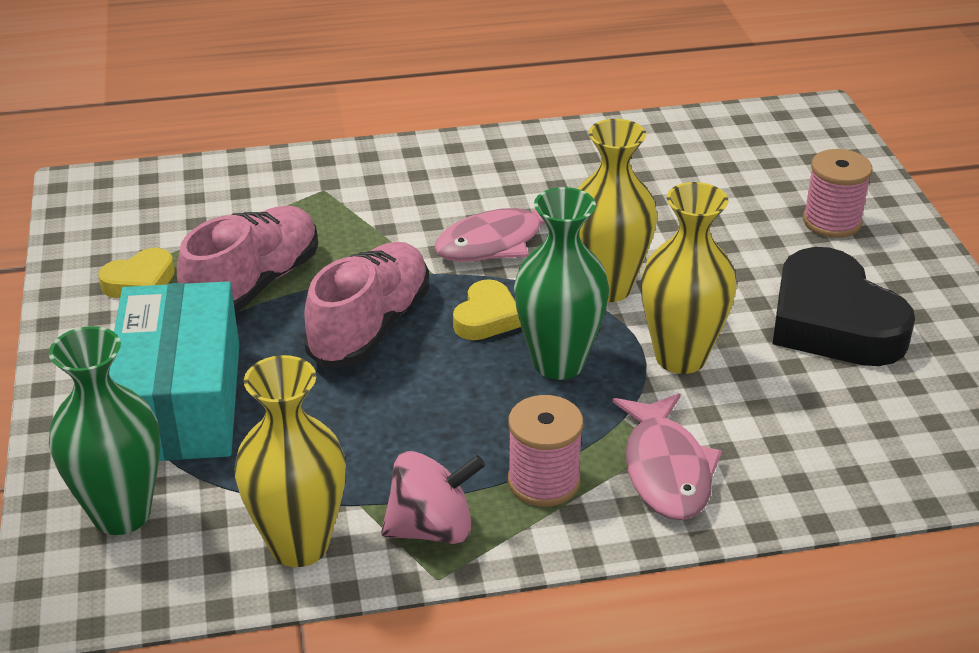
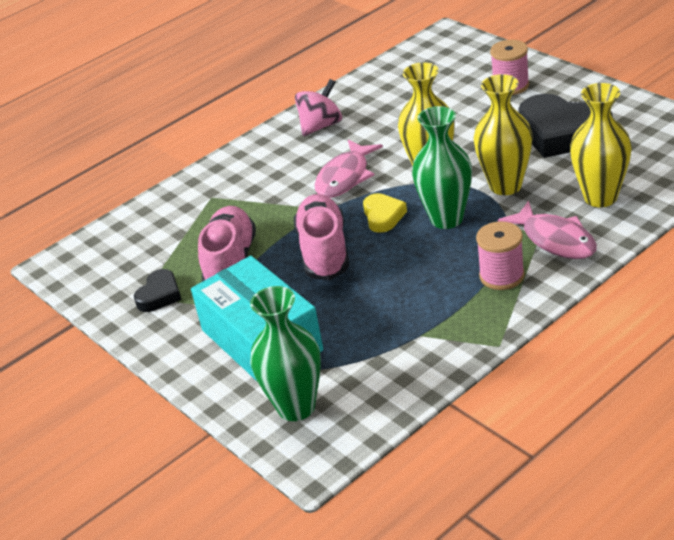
camera: 25 degrees left, 0 degrees up
(140, 282) = (159, 295): yellow heart -> black heart
(299, 545) = (411, 369): yellow vase -> yellow vase (600, 197)
(432, 528) = (470, 325): pink spinning top -> pink spinning top (321, 126)

